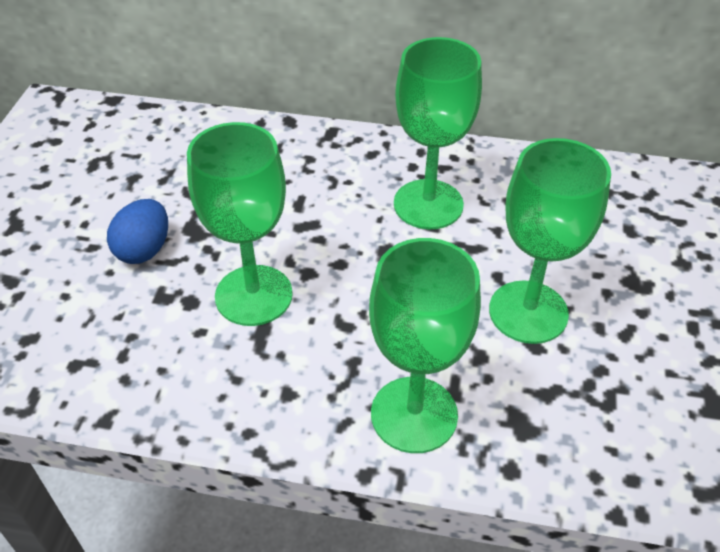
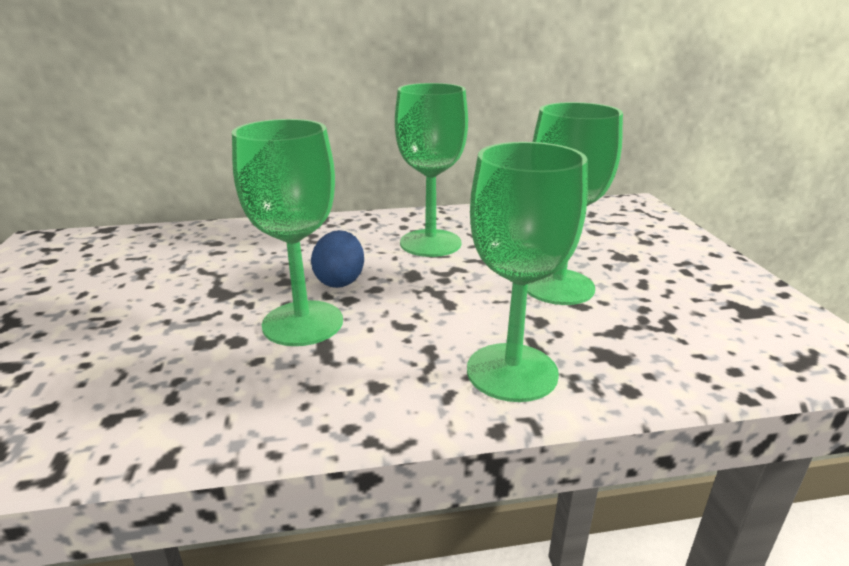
camera: 20 degrees left, 20 degrees down
(144, 250) = (171, 314): blue egg -> blue egg (340, 281)

